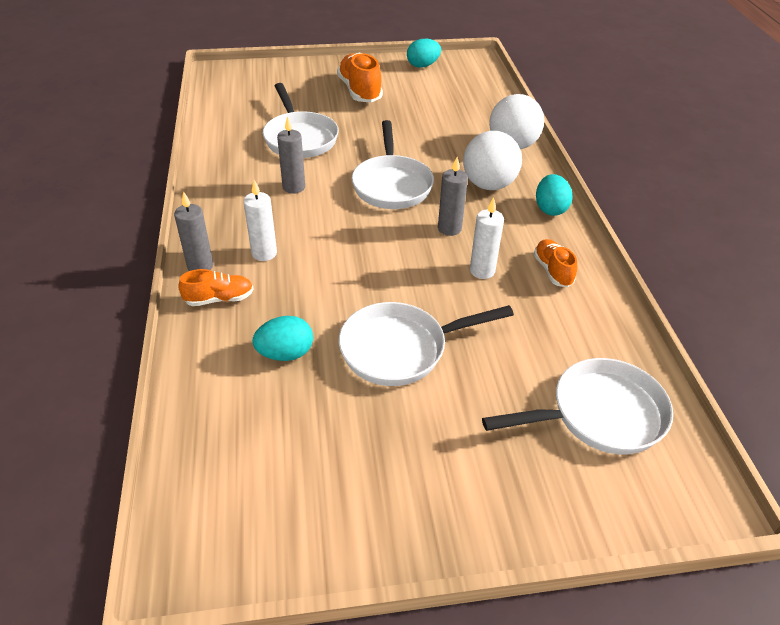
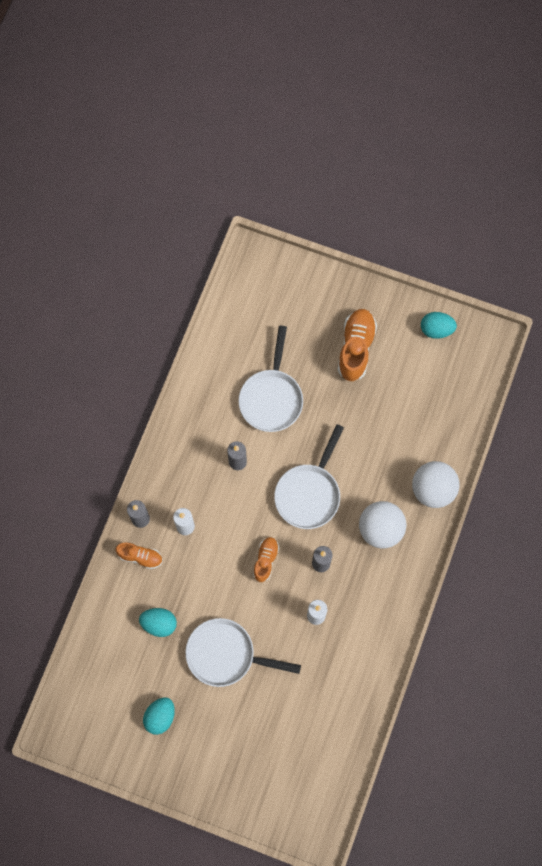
camera: 30 degrees right, 30 degrees up
(550, 209) = (406, 578): turquoise egg -> turquoise egg (160, 716)
(552, 271) = (362, 639): orange shoe -> orange shoe (265, 560)
(599, 415) = (306, 759): white pan -> none

